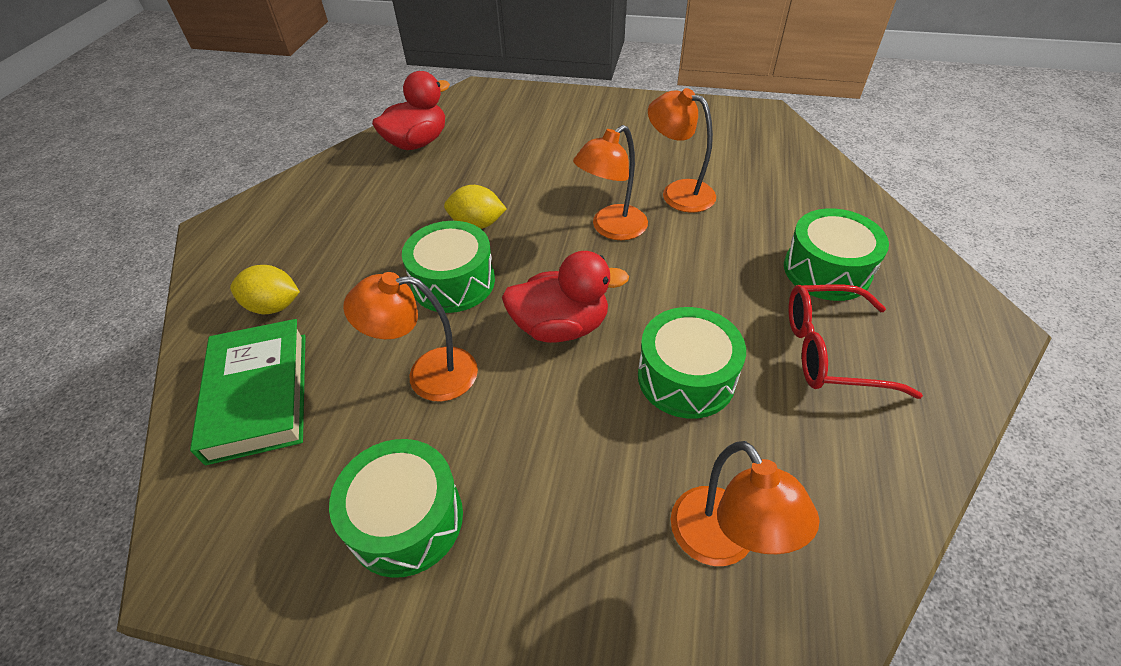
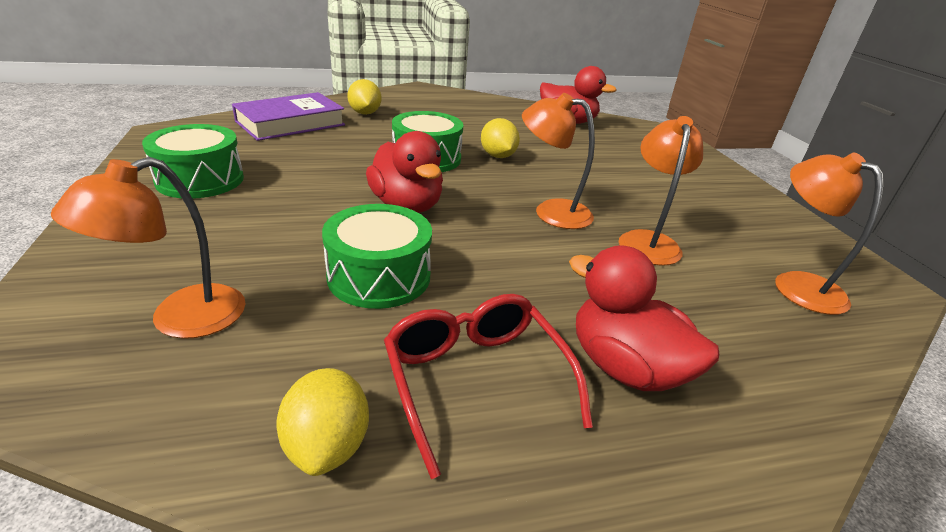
camera: 60 degrees right, 15 degrees down
(259, 395) = (291, 123): green book -> purple book
(428, 375) = (328, 165): orange lamp -> orange lamp (796, 284)
(826, 270) = (625, 367): green drum -> red duck
(886, 449) = (327, 445): none -> yellow lemon

